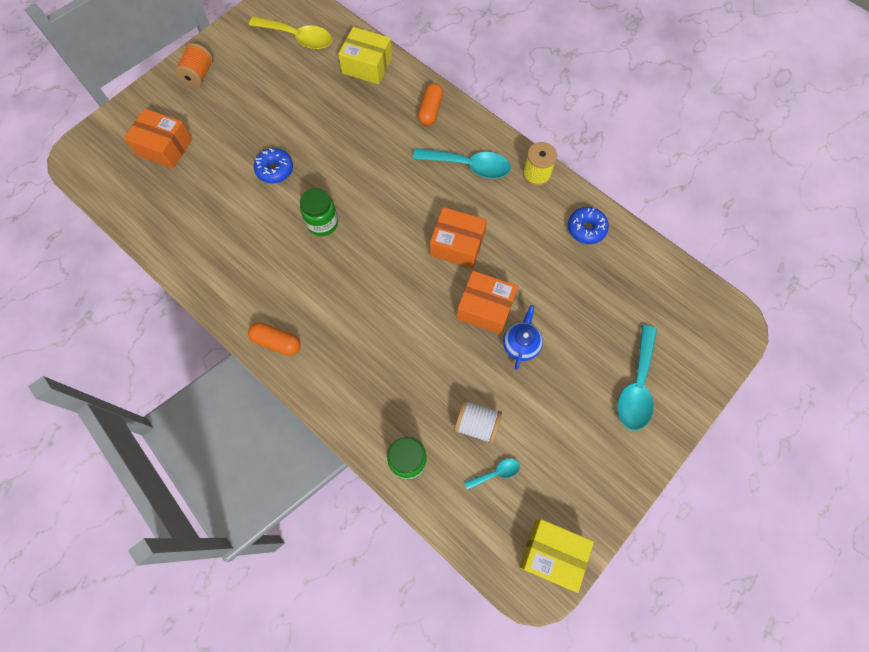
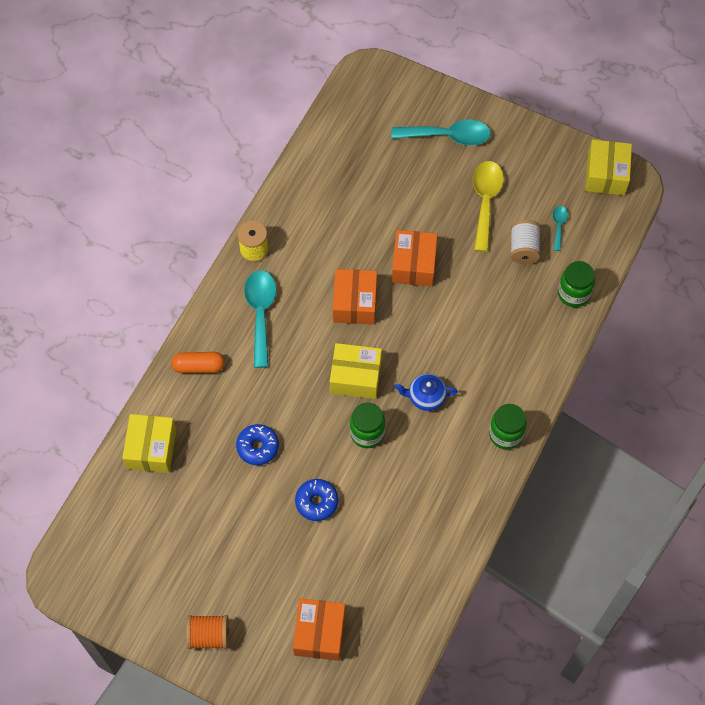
camera: 105 degrees left, 5 degrees down
(277, 342) = (505, 434): orange capsule -> green jar
(298, 38) = (126, 539): yellow spoon -> yellow spoon (485, 201)
(381, 227) = (355, 377): none -> yellow box
(496, 473) = (558, 226): turquoise spoon -> turquoise spoon turned 45 degrees clockwise
(521, 344) = (439, 229): blue teapot -> blue teapot (426, 397)
(586, 229) = (305, 197): blue donut -> blue donut (258, 447)

